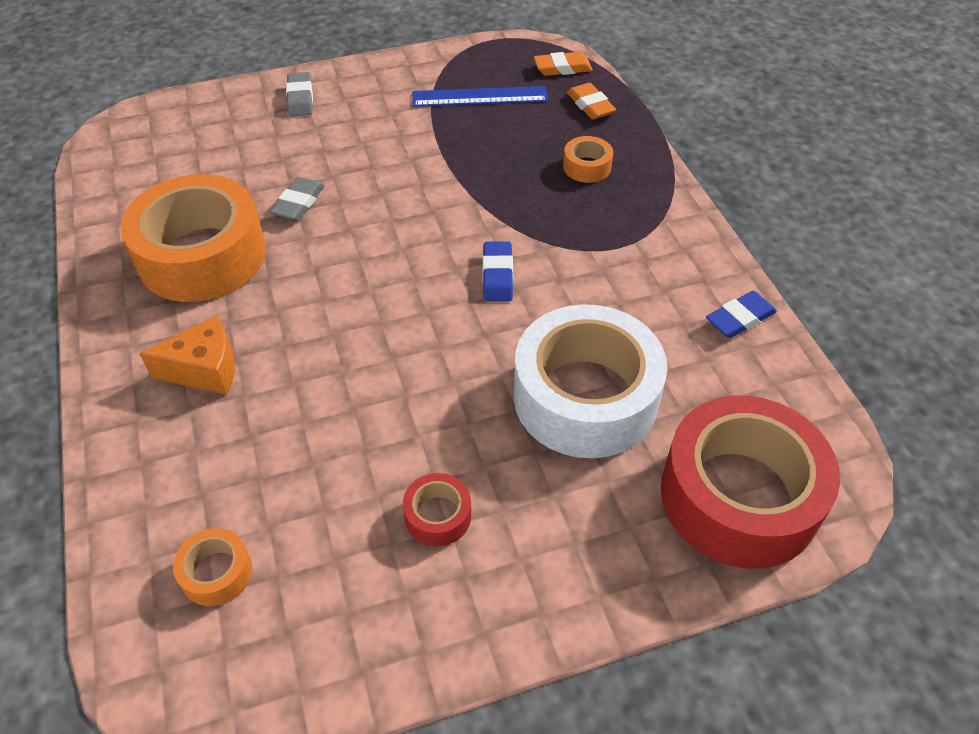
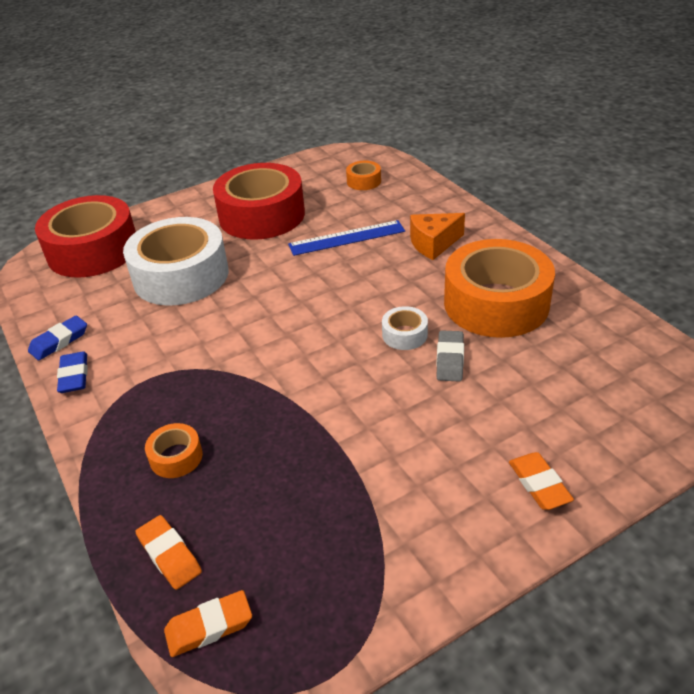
camera: 170 degrees right, 10 degrees down
(300, 98) = (539, 484): grey eraser -> orange eraser
(327, 239) = (404, 335): none -> white tape
(438, 516) = (262, 215): red tape -> red tape, size x2.38
(479, 97) = (317, 538): blue ruler -> blue ruler (347, 238)
(497, 275) = (252, 335): blue eraser -> blue eraser (74, 376)

